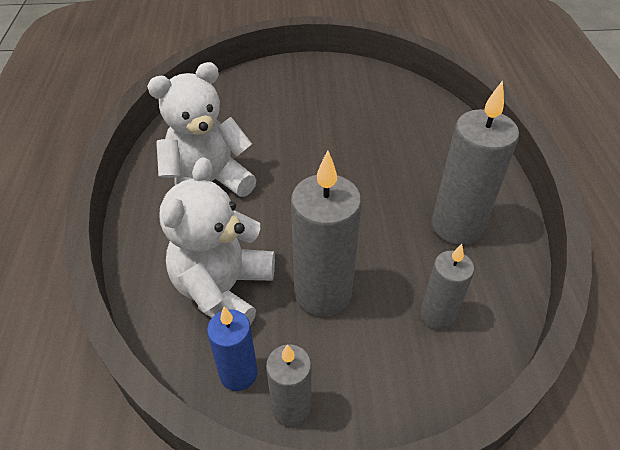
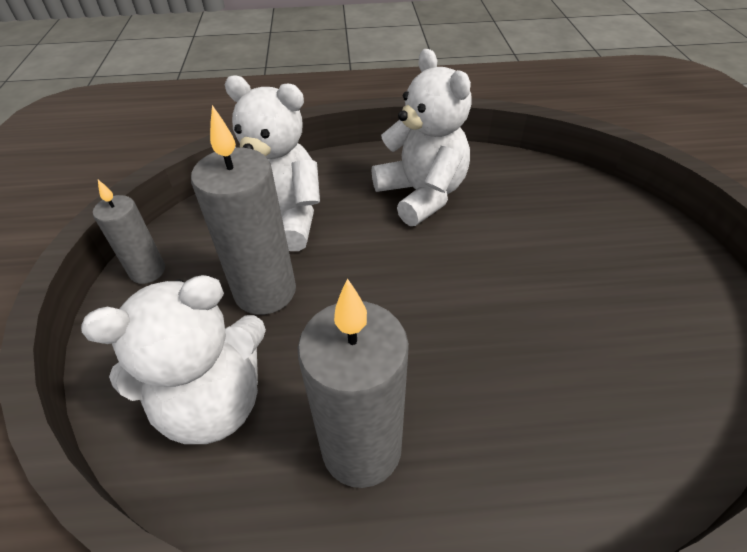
camera: 90 degrees right, 0 degrees up
(238, 374) = (191, 236): blue candle -> none
(437, 315) = (213, 402): grey candle -> white teddy bear

